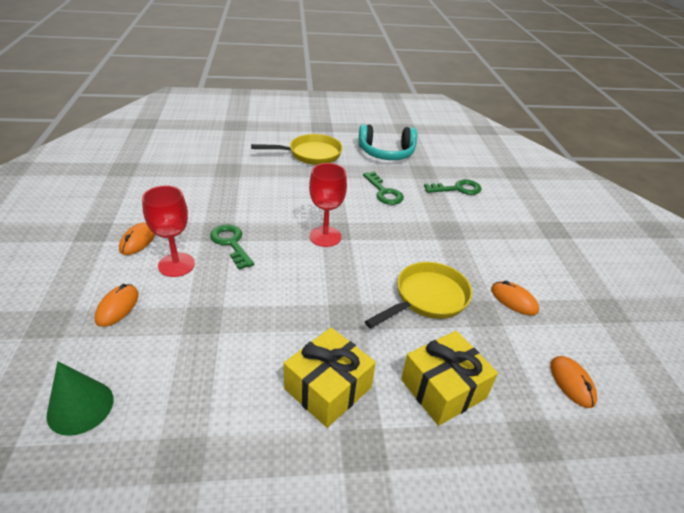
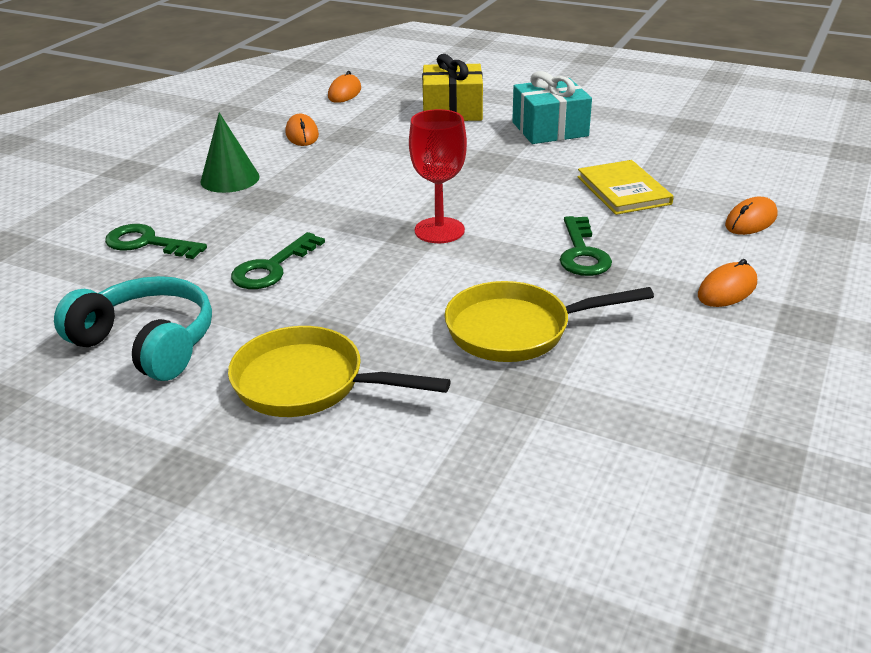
camera: 145 degrees left, 5 degrees down
(80, 407) = (777, 163): green cone -> green cone (230, 179)
(176, 265) = (670, 246): red goblet -> none
(223, 312) = (623, 190): none -> yellow book
(328, 388) = (550, 129): yellow gift -> turquoise gift
(384, 192) = (272, 267): green key -> green key turned 150 degrees counterclockwise
(427, 298) = (388, 153): yellow pan -> yellow pan (517, 330)

